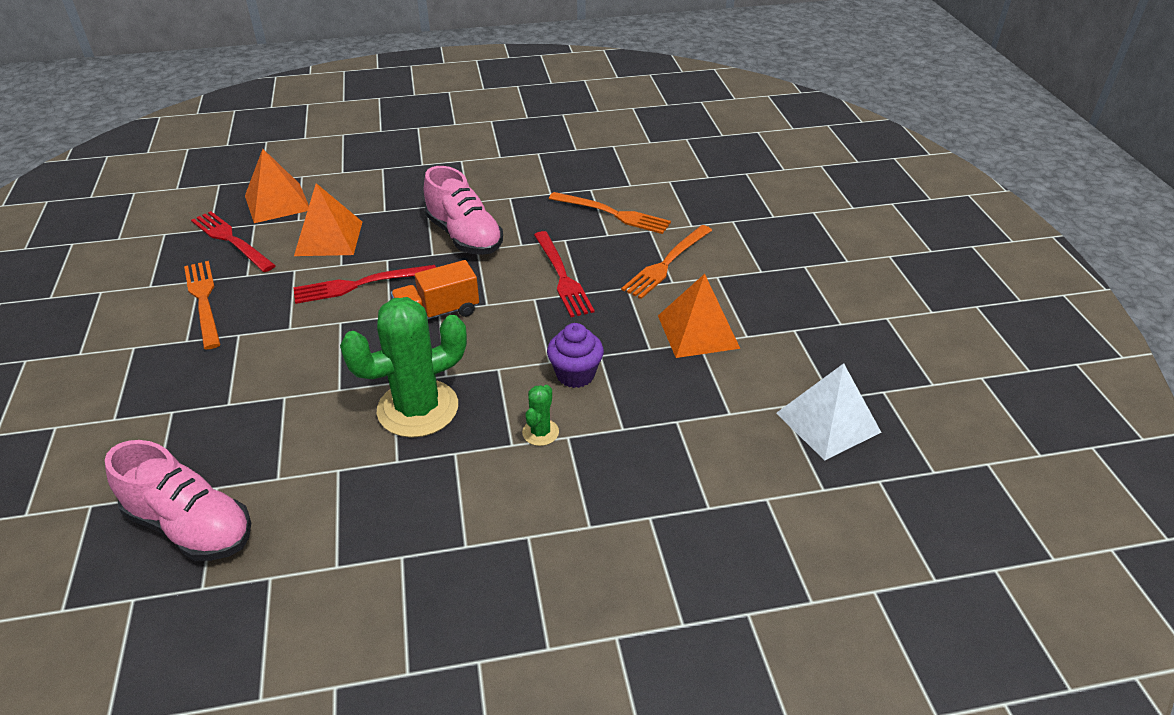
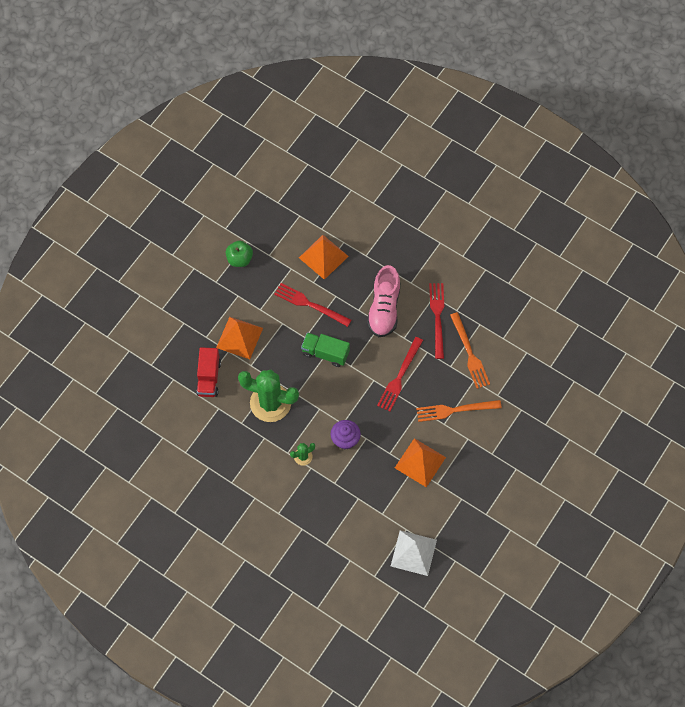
camera: 45 degrees right, 25 degrees up
(191, 526) = (153, 391): pink shoe -> none
(204, 300) = (239, 259): orange fork -> green apple
(231, 240) = (280, 220): red fork -> red fork (437, 317)
(277, 202) = (322, 205): orange pyramid -> orange pyramid (239, 337)
(282, 445) = (209, 378): none -> red truck
(437, 313) = (325, 353): orange truck -> green truck

